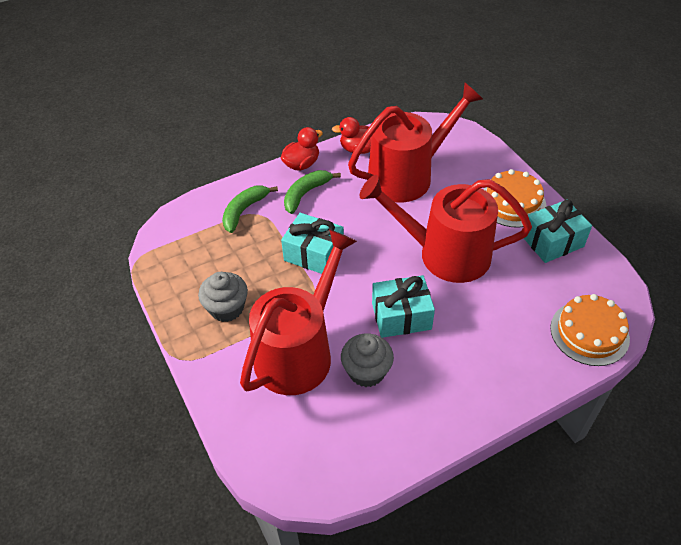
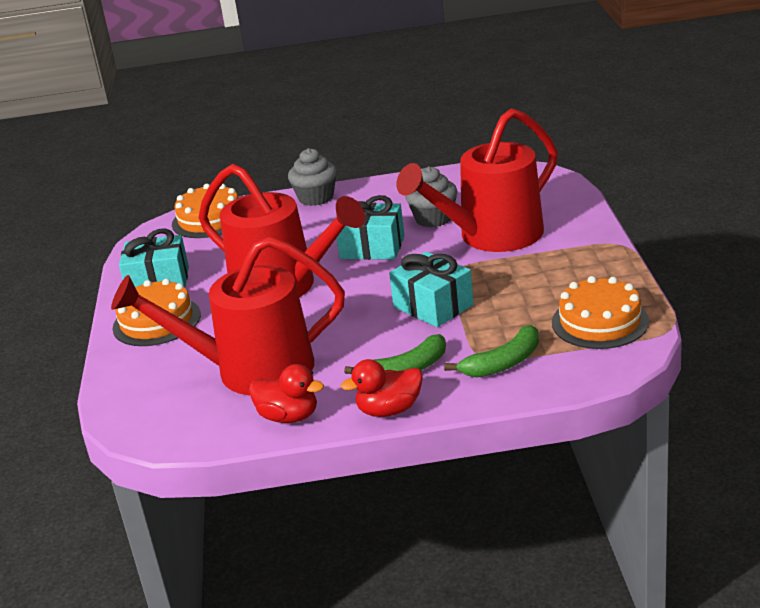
camera: 155 degrees left, 20 degrees down
(185, 259) = (600, 322): none -> orange cake
(226, 308) = (558, 274): grey cupcake -> grey cupcake (316, 198)

